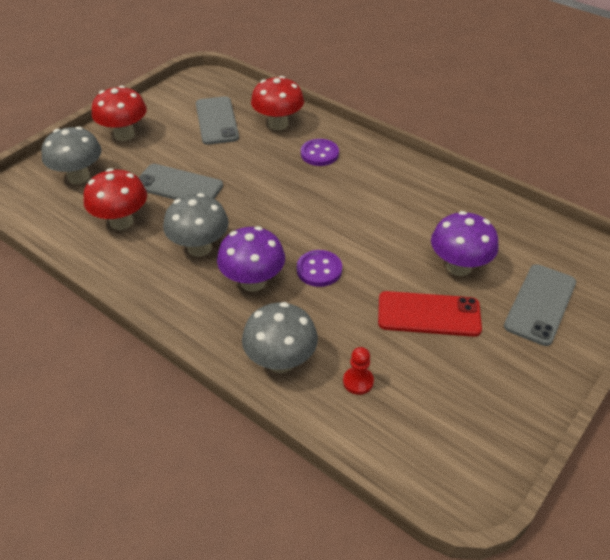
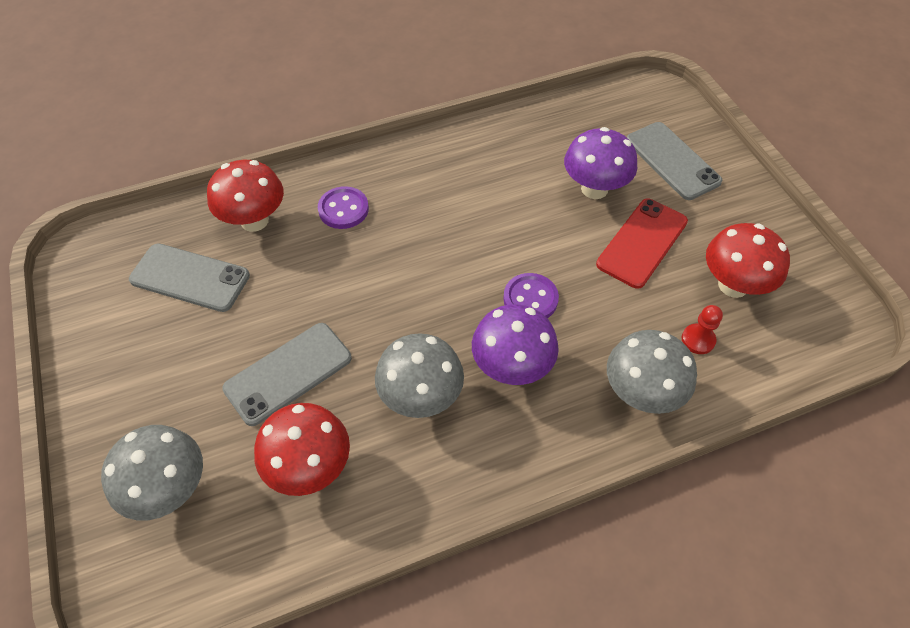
camera: 60 degrees left, 10 degrees up
(124, 134) = (122, 395): red mushroom -> red mushroom (733, 285)

